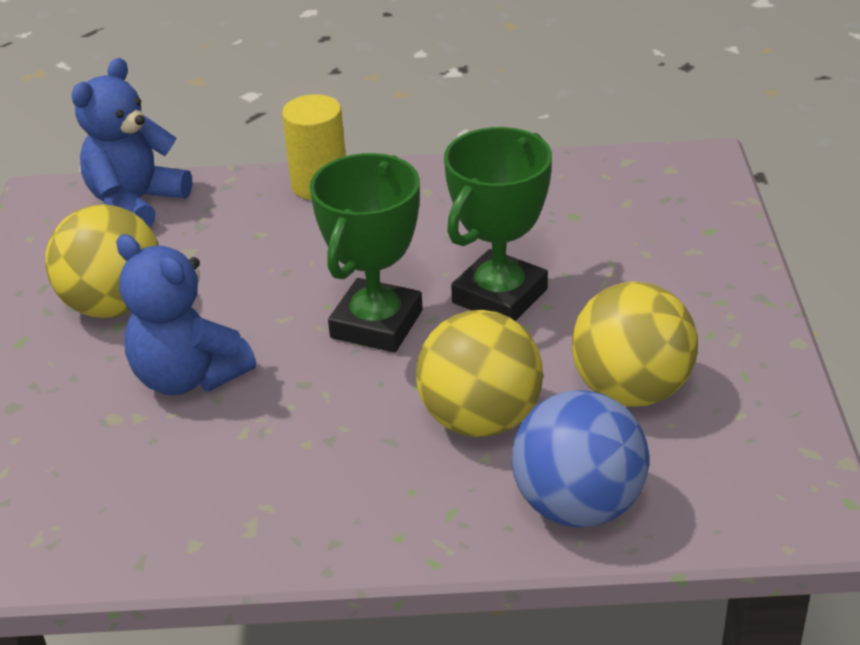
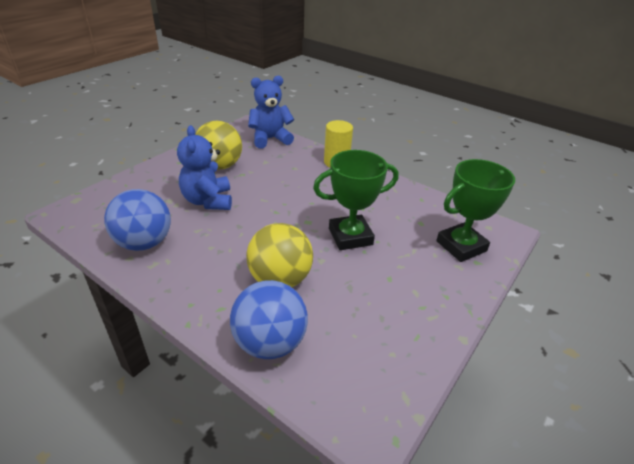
camera: 35 degrees right, 0 degrees up
(182, 507) = (144, 243): none -> blue ball
(376, 324) = (291, 220): green trophy -> green trophy (461, 246)
(631, 390) = (355, 308): yellow ball -> none

